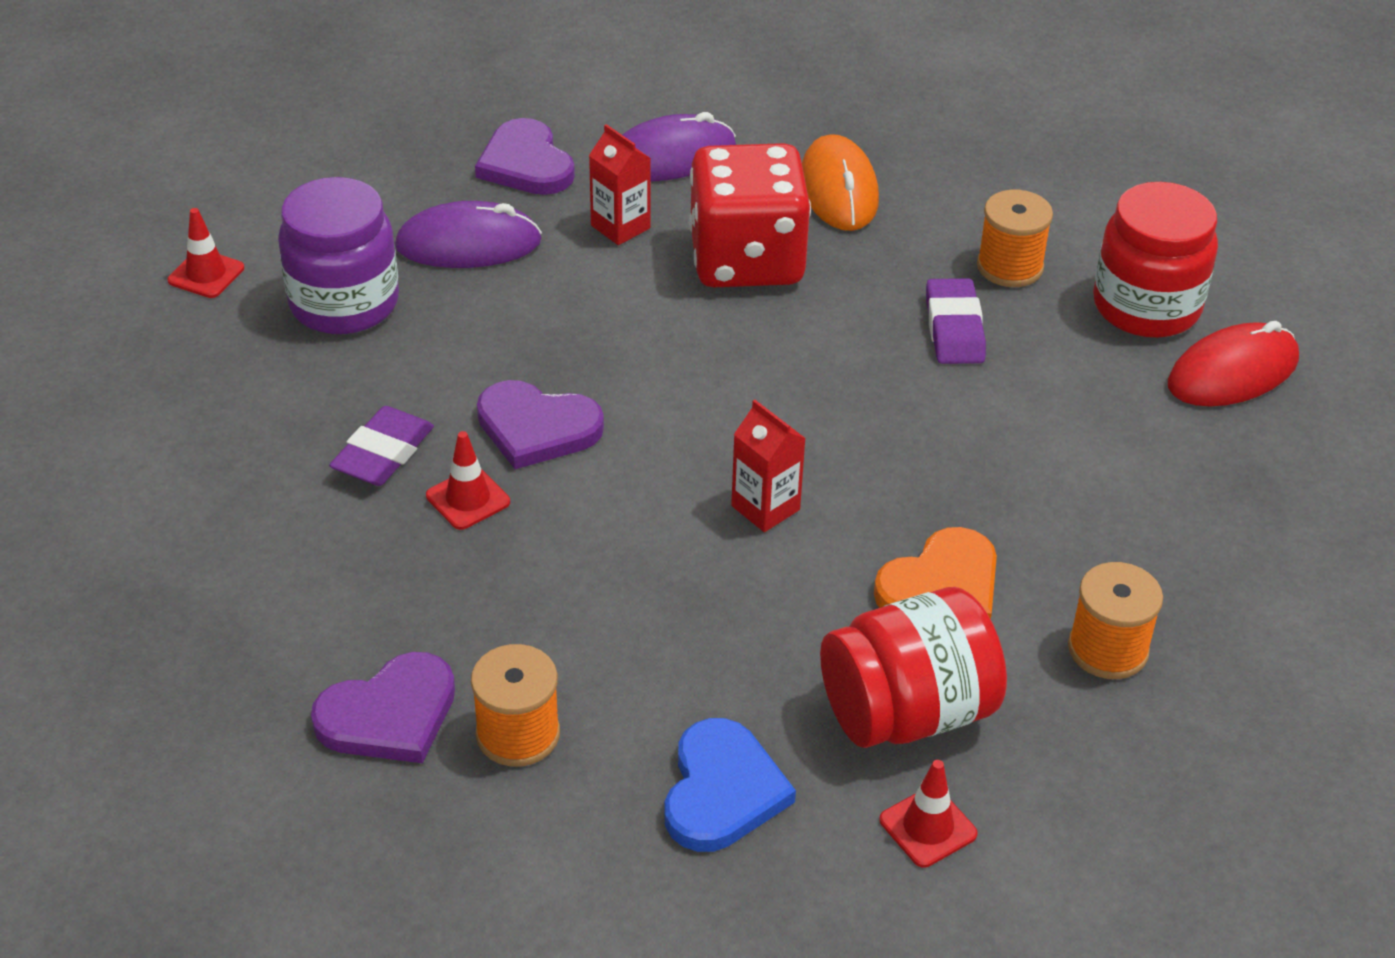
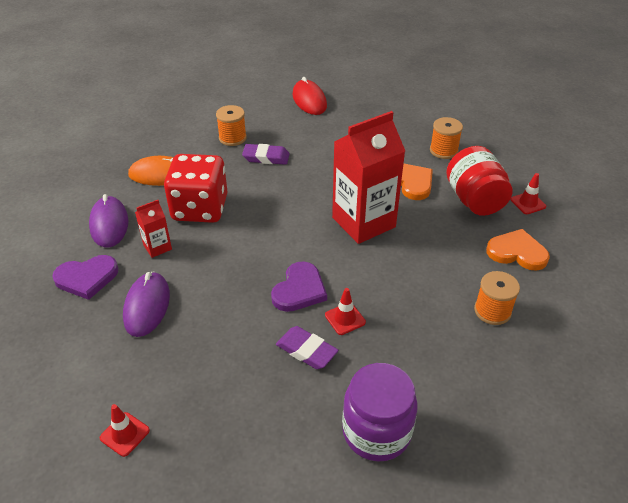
camera: 80 degrees left, 0 degrees up
(344, 303) = (178, 363): purple jar -> purple jar (376, 432)
(389, 715) = (483, 356): purple heart -> none
(722, 791) = (517, 252): blue heart -> orange heart
(765, 508) = (363, 222): red carton -> red carton, size x2.20
(1146, 307) = (268, 111): red jar -> none

